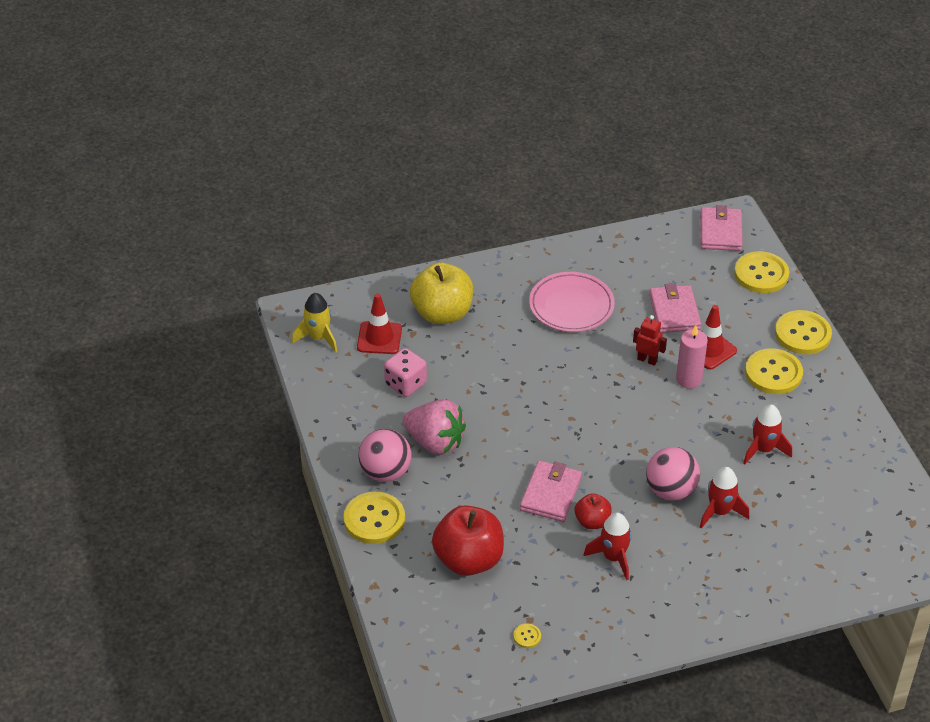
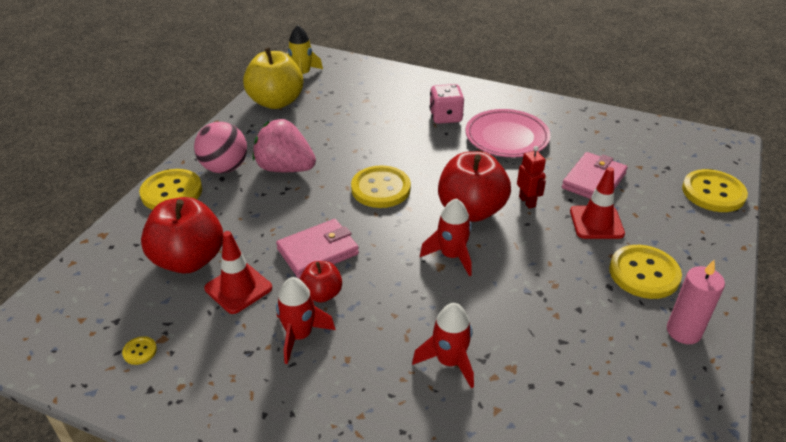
camera: 40 degrees right, 5 degrees down
(379, 338) = (340, 92): red traffic cone -> red traffic cone (238, 288)
(405, 384) = (318, 125): pink dice -> pink dice (445, 117)
(435, 442) = (285, 168): pink strawberry -> pink strawberry turned 135 degrees clockwise
(442, 313) = (402, 99): yellow apple -> yellow apple (276, 102)
(617, 392) = (471, 210): none -> red apple
(670, 491) = (423, 313): pink ball -> none
(689, 379) = (549, 234): pink candle -> pink candle (683, 331)
(720, 232) = (702, 147): pink wallet -> none
(763, 449) = (560, 333): red rocket -> red rocket (451, 256)
(802, 334) = (711, 257): yellow button -> yellow button (381, 188)

